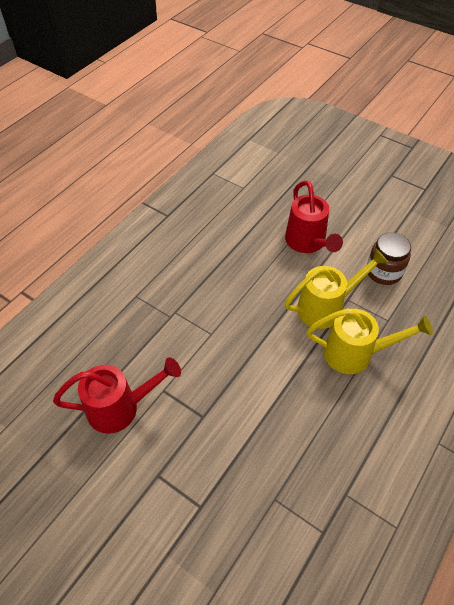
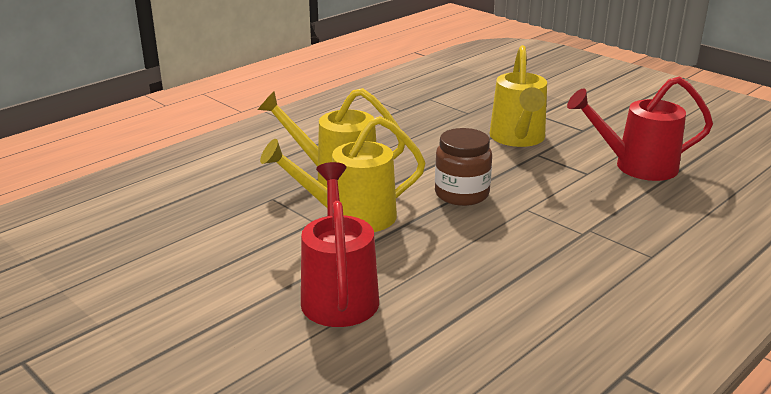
camera: 170 degrees left, 25 degrees down
(220, 444) = (518, 139): none -> yellow watering can
(383, 272) = (235, 244): brown jar -> brown jar (461, 194)

